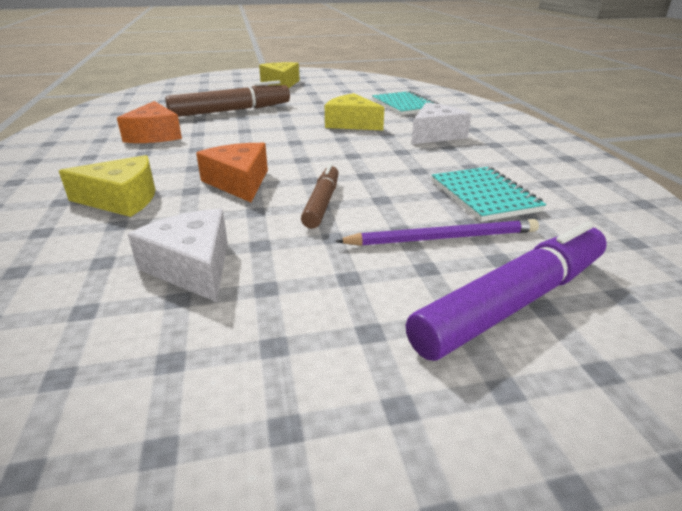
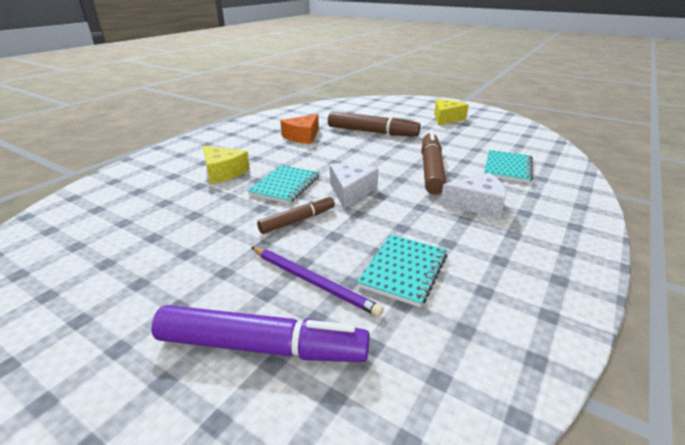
camera: 45 degrees right, 0 degrees up
(192, 267) = (183, 224): white cheese -> white cheese (351, 191)
(239, 182) = (285, 186): orange cheese -> turquoise notebook
(351, 123) = (431, 169): yellow cheese -> brown marker

